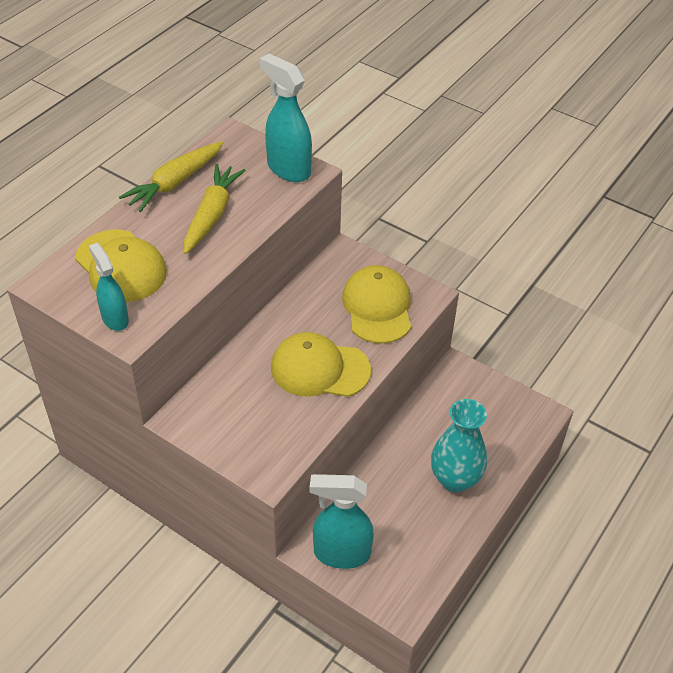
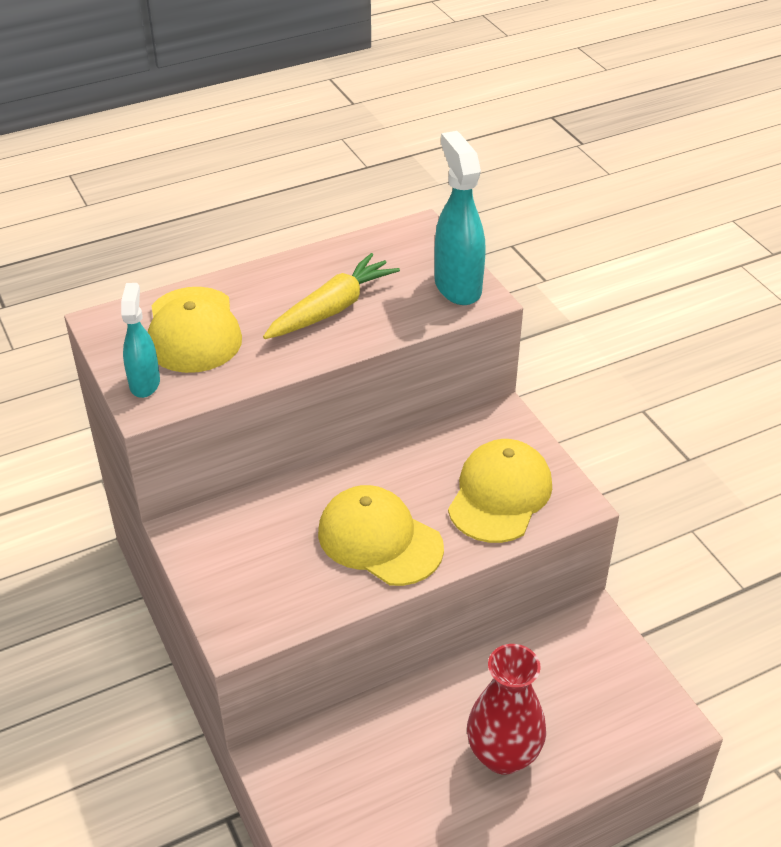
camera: 30 degrees right, 5 degrees down
(174, 183) = (317, 262): yellow carrot -> none
(341, 553) = (303, 780): turquoise spray bottle -> none
(455, 479) = (503, 755): turquoise vase -> red vase

